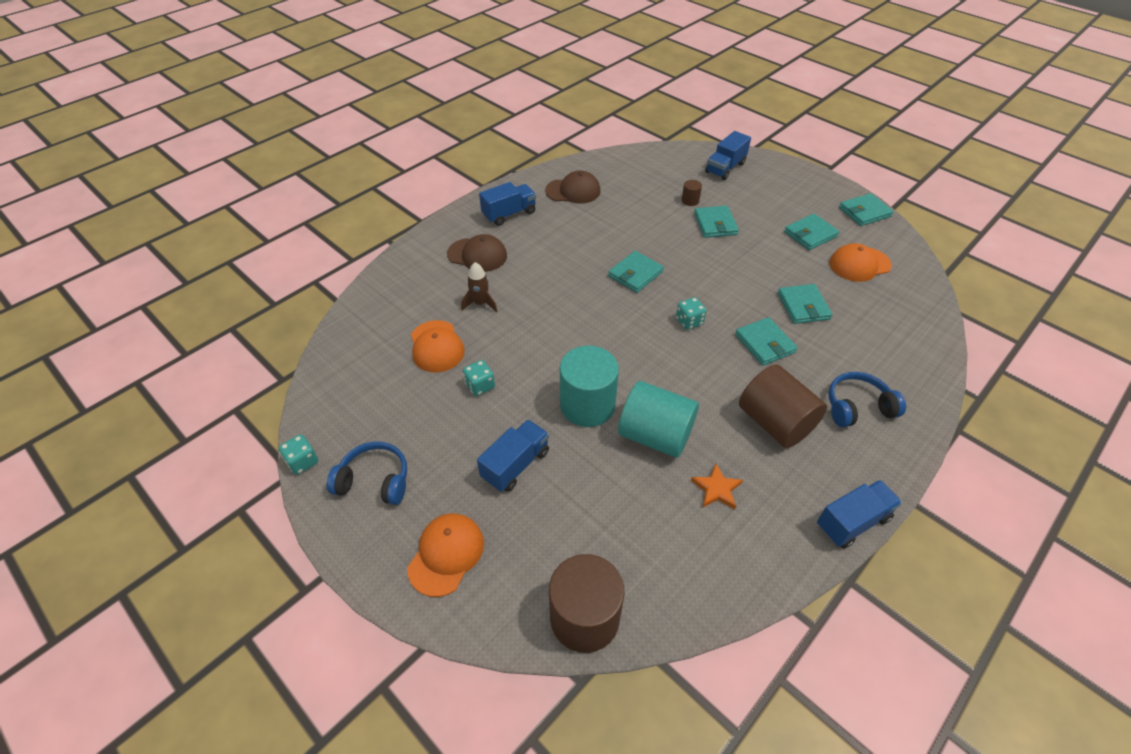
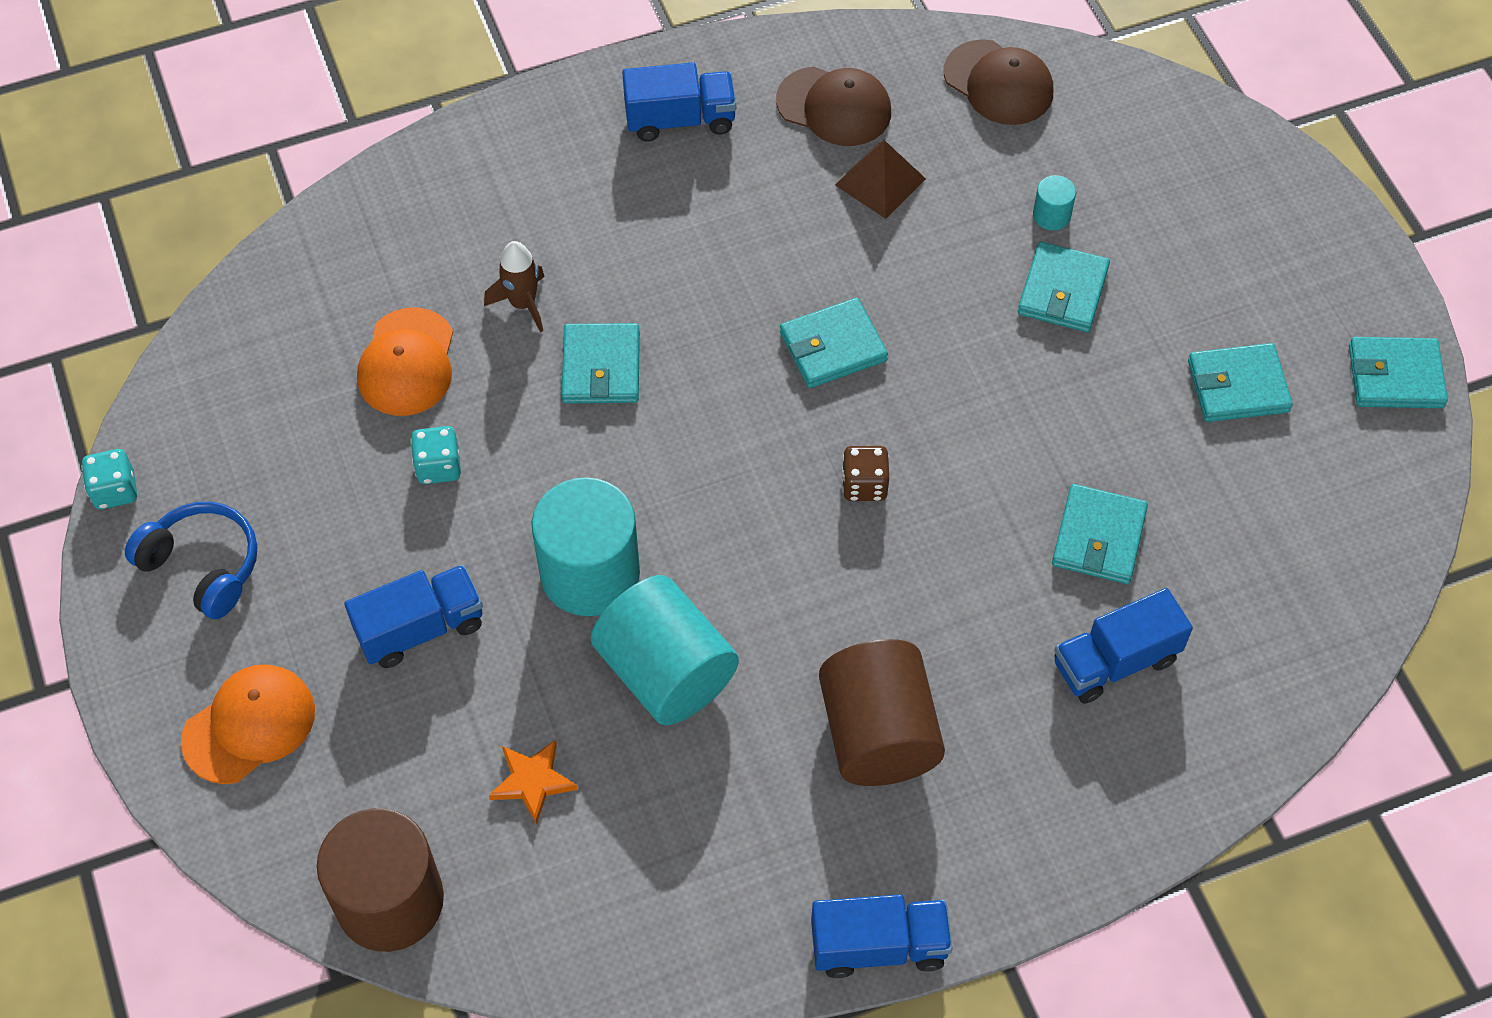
camera: 25 degrees right, 10 degrees up
(477, 255) = (572, 195): brown cap -> brown cap (998, 83)
(611, 210) = (880, 182): none -> brown pyramid
(689, 321) = (864, 485): turquoise dice -> brown dice
(690, 200) = (1051, 215): brown cylinder -> turquoise cylinder
(716, 489) = (703, 801): orange star -> orange star (532, 781)
(725, 168) = (1183, 158): blue truck -> blue truck (1115, 661)
(764, 343) = (970, 583): turquoise wallet -> turquoise wallet (601, 367)
(857, 407) = (1042, 767): blue headphones -> none
(859, 264) = (1282, 492): orange cap -> none

